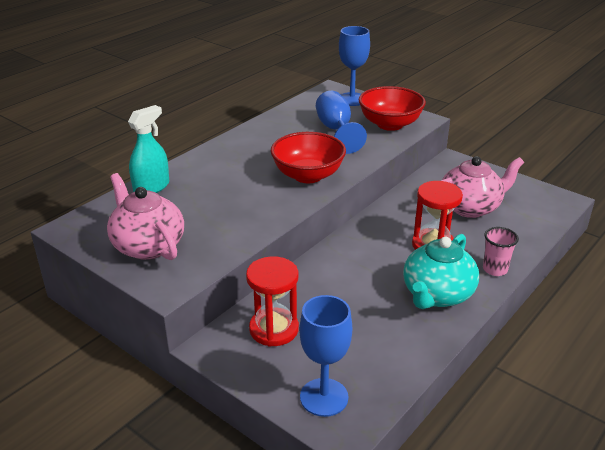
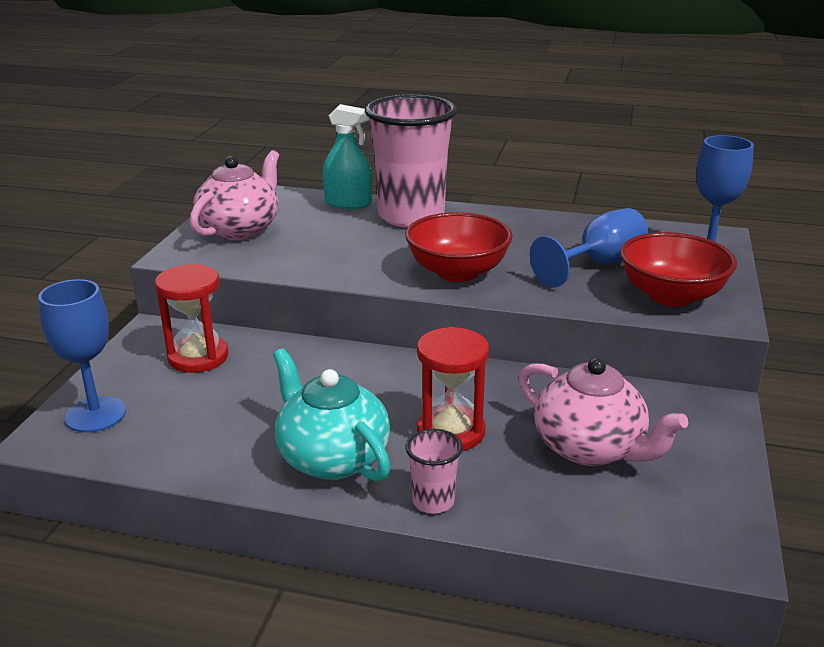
camera: 65 degrees right, 5 degrees down
(204, 169) = (411, 216): none -> pink cup
(437, 295) = (332, 457): turquoise teapot -> turquoise teapot turned 45 degrees clockwise

